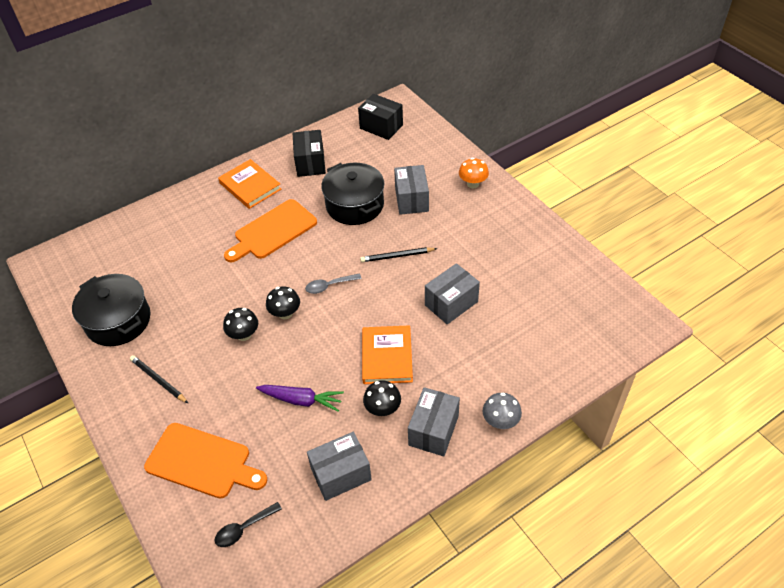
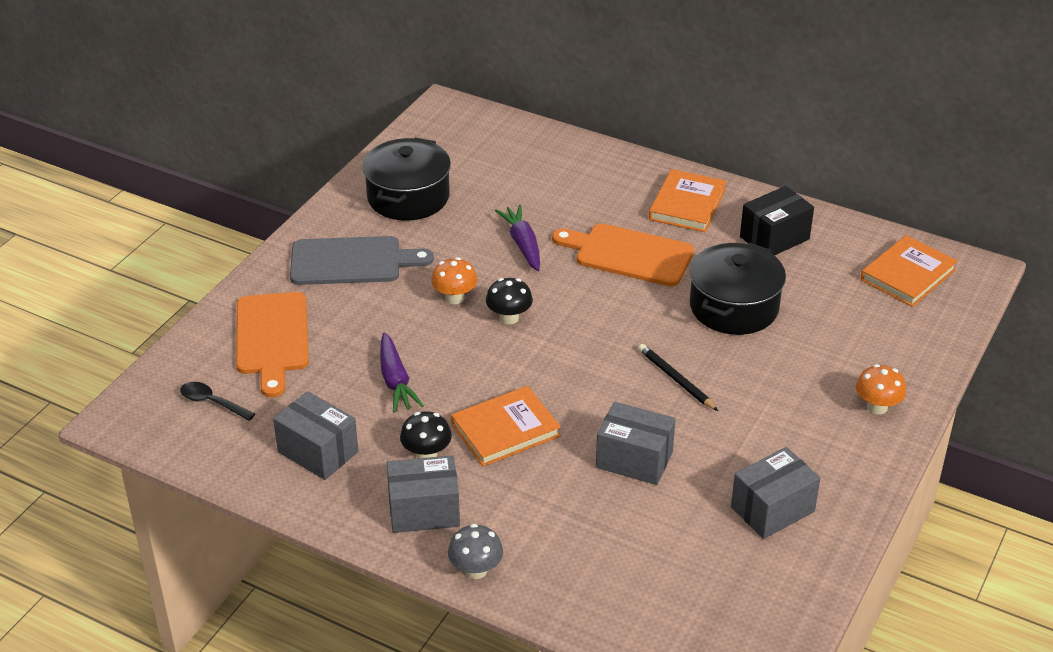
camera: 60 degrees right, 10 degrees down
(158, 380) = (352, 261): black pencil -> grey cutting board
(221, 278) = (523, 244): none -> purple carrot
(244, 335) = (454, 298): black mushroom -> orange mushroom
(329, 286) = (579, 337): grey spoon -> none
(381, 127) = (907, 275): black box -> orange book
(411, 200) = (790, 356): grey box -> grey box (772, 509)

